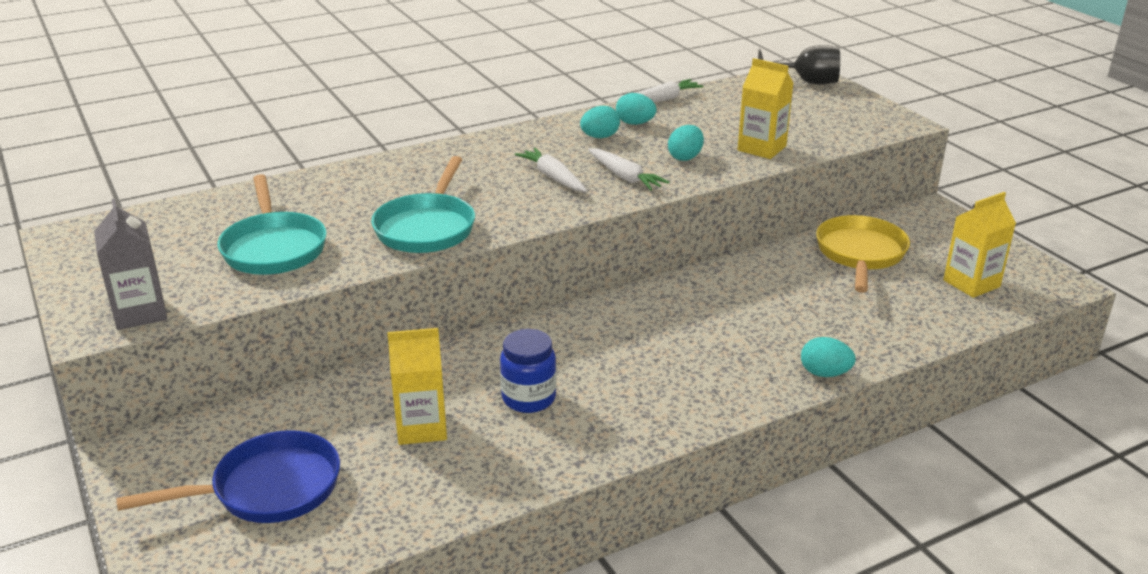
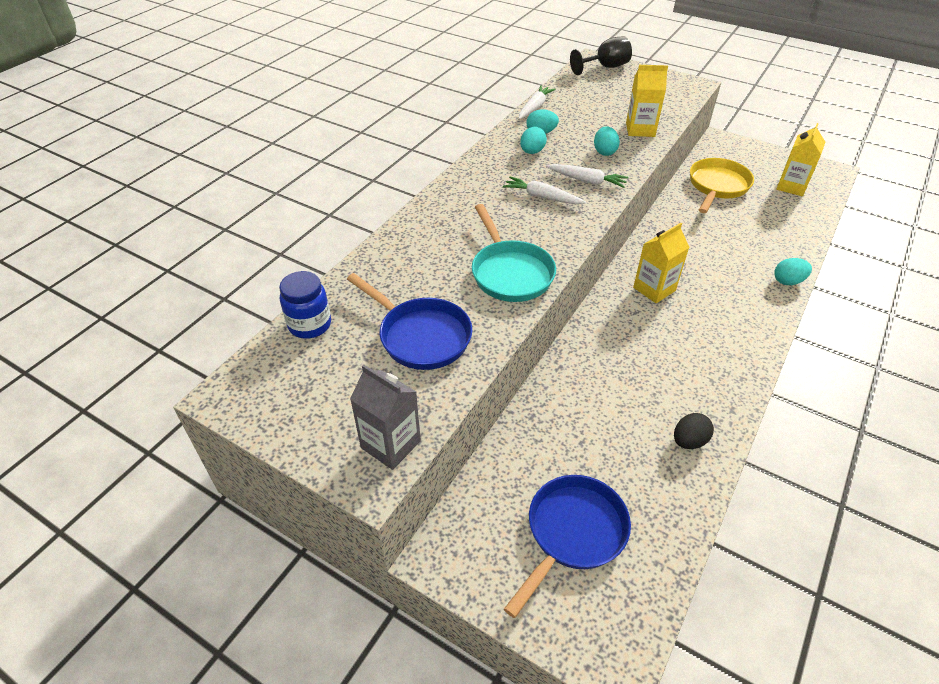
camera: 30 degrees left, 15 degrees up
(274, 248) = (421, 336): turquoise pan -> blue pan
(421, 427) = (615, 430): yellow carton -> yellow carton (654, 289)
(489, 468) = (689, 441): none -> black egg
(529, 398) = (653, 375): blue jar -> blue jar (310, 325)
(860, 254) = (717, 186): yellow pan -> yellow pan turned 45 degrees clockwise

